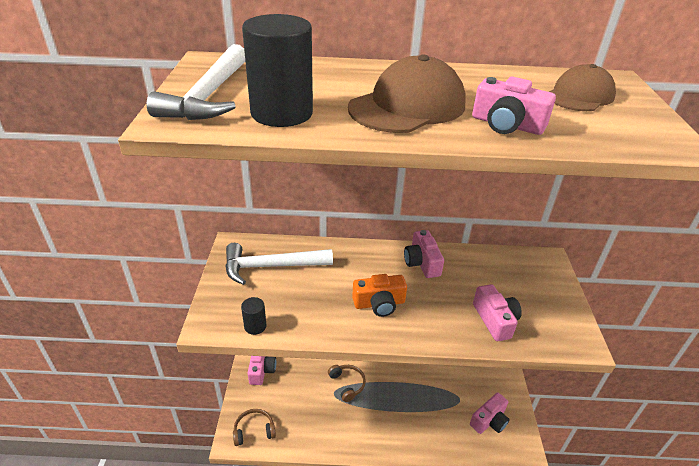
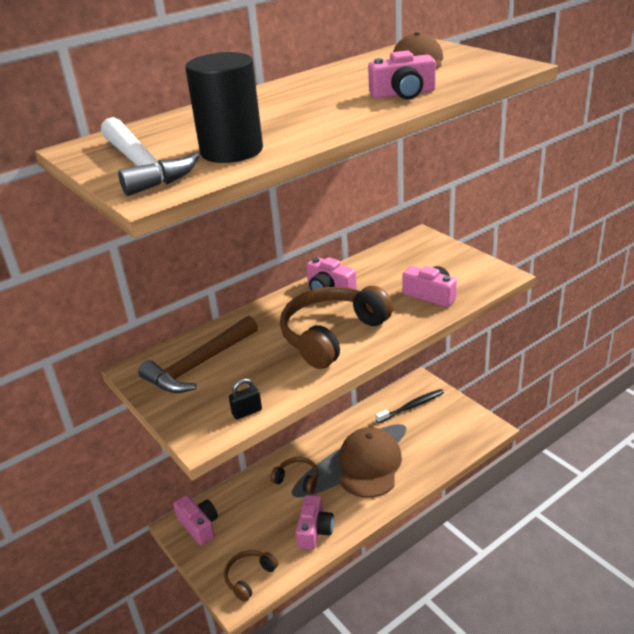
camera: 35 degrees left, 5 degrees down
(255, 326) = (247, 412): black cylinder -> black padlock
(271, 266) = (199, 365): white hammer -> brown hammer
(379, 303) = (332, 335): orange camera -> brown headphones
(407, 106) = (317, 110): brown cap -> brown cap (369, 465)
(480, 388) = (412, 406): none -> black toothbrush
(489, 420) = (442, 424): pink camera -> pink camera (314, 530)

